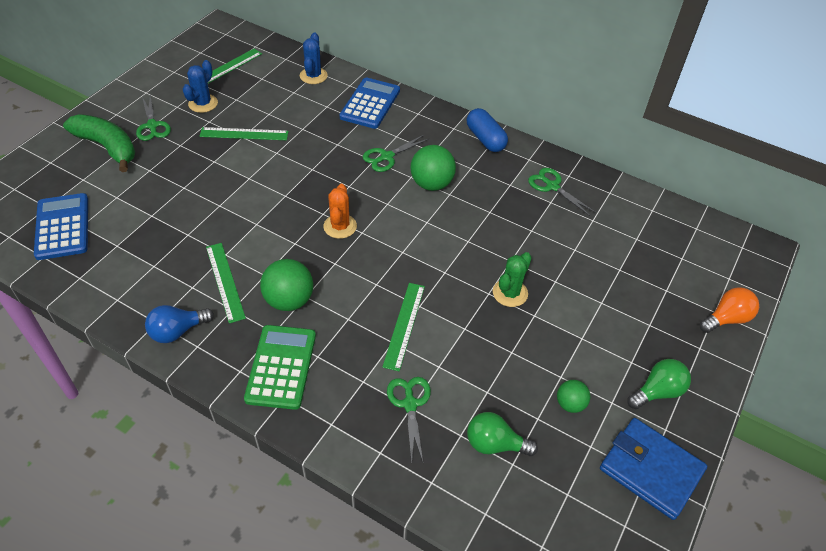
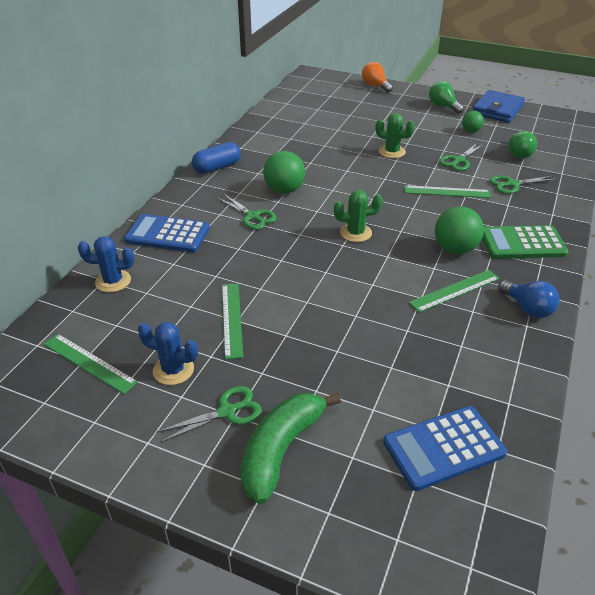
camera: 95 degrees left, 10 degrees down
(340, 226) = (355, 233): orange cactus -> green cactus
(552, 186) = (272, 138): green scissors -> green scissors (459, 160)

